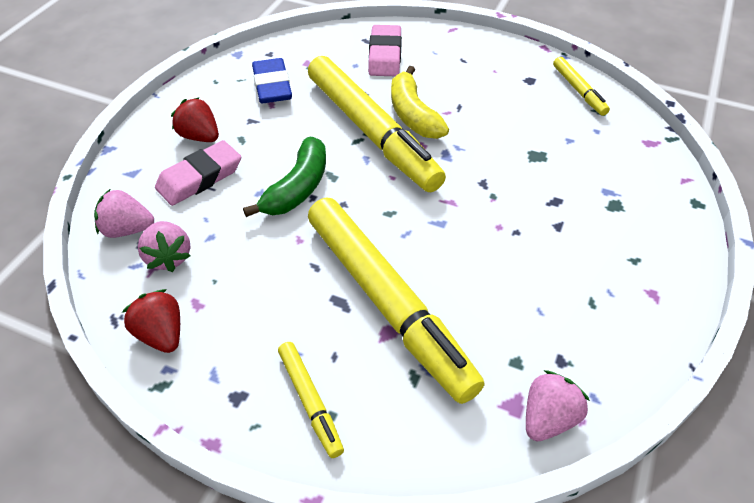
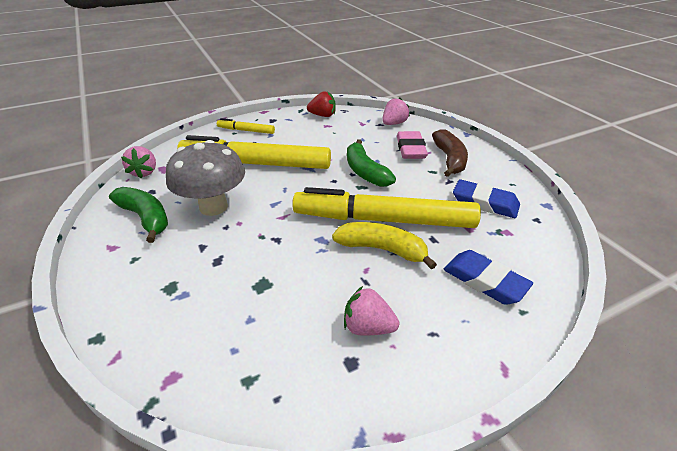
camera: 130 degrees right, 10 degrees down
(169, 257) = (362, 127): pink strawberry -> pink strawberry (368, 327)
(200, 137) = (449, 159): red strawberry -> brown banana
(385, 55) = (484, 281): pink eraser -> blue eraser
(506, 268) = (213, 207): none -> grey mushroom
(578, 91) = (292, 391): yellow marker -> none
(595, 311) = (145, 218): none -> green banana

